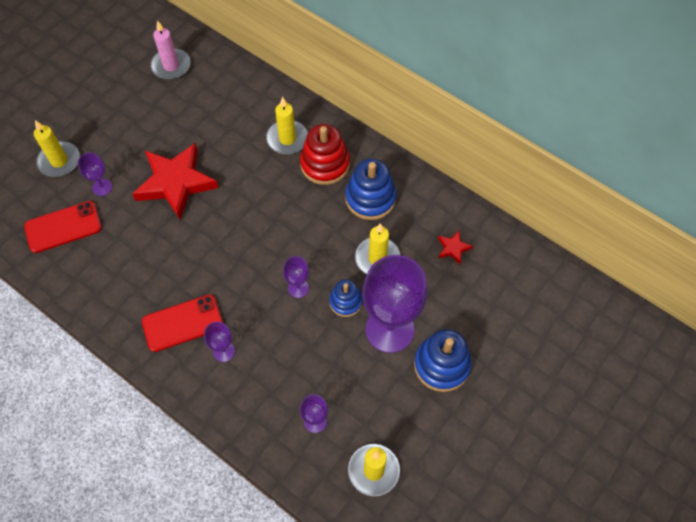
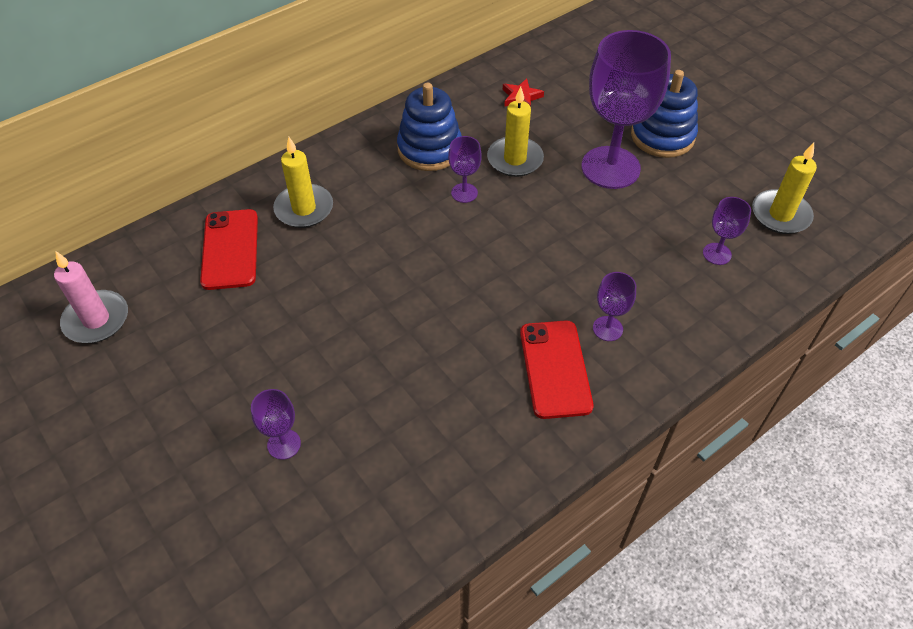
camera: 75 degrees left, 10 degrees down
(59, 161) = (201, 505): yellow candle -> none
(63, 227) = (337, 511): red phone -> red phone (230, 249)
(175, 183) = (319, 344): red star -> none
(298, 288) = (534, 238): purple goblet -> purple goblet (464, 193)
(325, 164) = (361, 180): red stacking toy -> none
(345, 302) = (565, 198): blue stacking toy -> none

